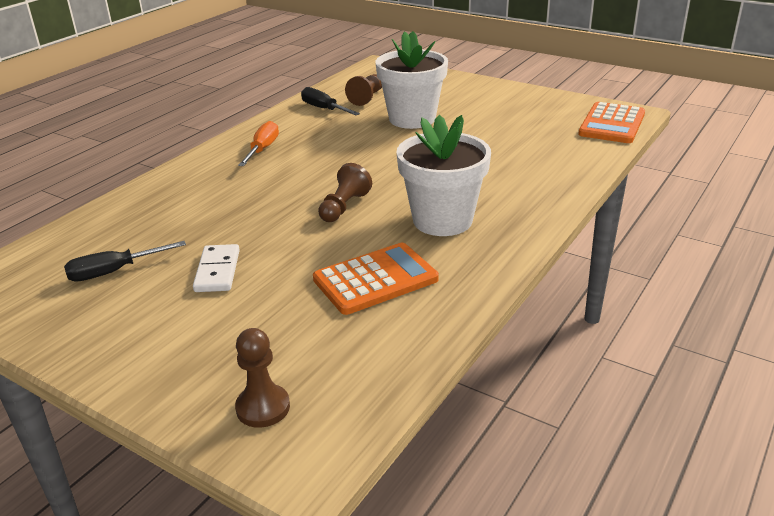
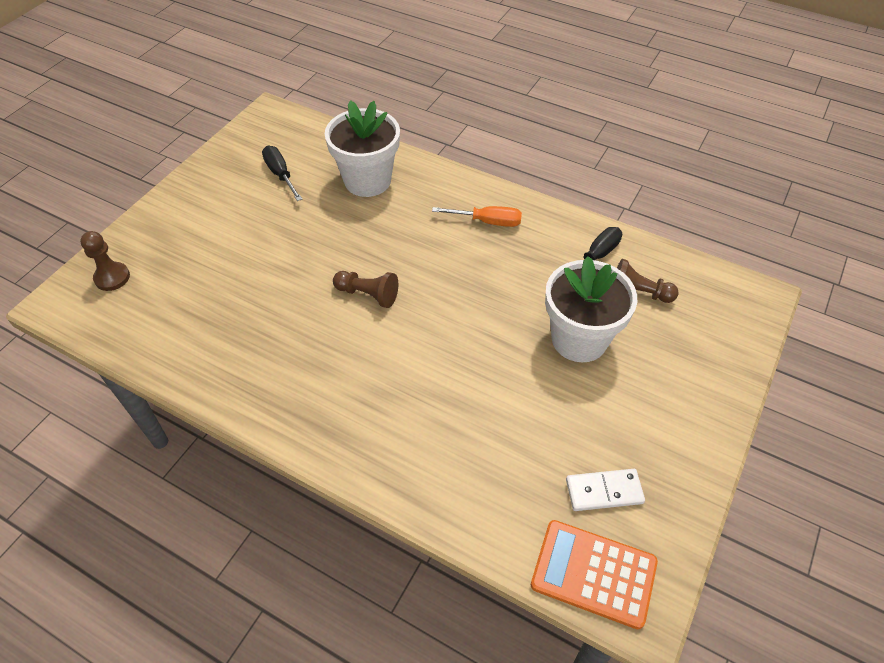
camera: 85 degrees right, 20 degrees up
(217, 271) = (273, 228): white domino -> white domino (604, 491)
(375, 279) = (245, 325): orange calculator -> none
(442, 220) = (337, 371): white flower pot -> white flower pot (367, 180)

